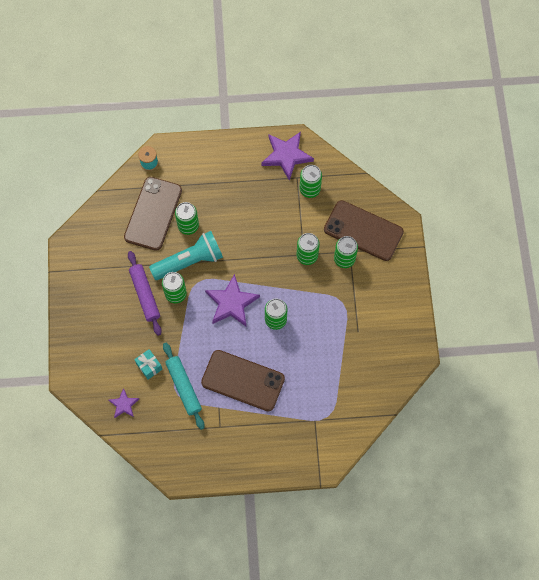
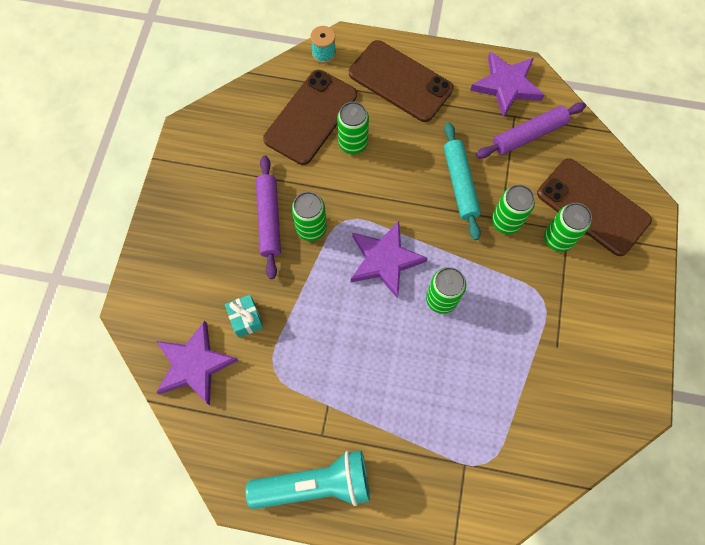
camera: 15 degrees right, 0 degrees up
(124, 404) = (195, 365): purple star -> purple star, size x1.83
(183, 387) = (286, 362): turquoise rolling pin -> turquoise rolling pin (460, 184)
(189, 261) = (342, 189): turquoise flashlight -> turquoise flashlight (315, 484)
(243, 380) = (373, 375): brown phone -> brown phone (400, 81)
(309, 189) = (529, 135): green can -> purple rolling pin

